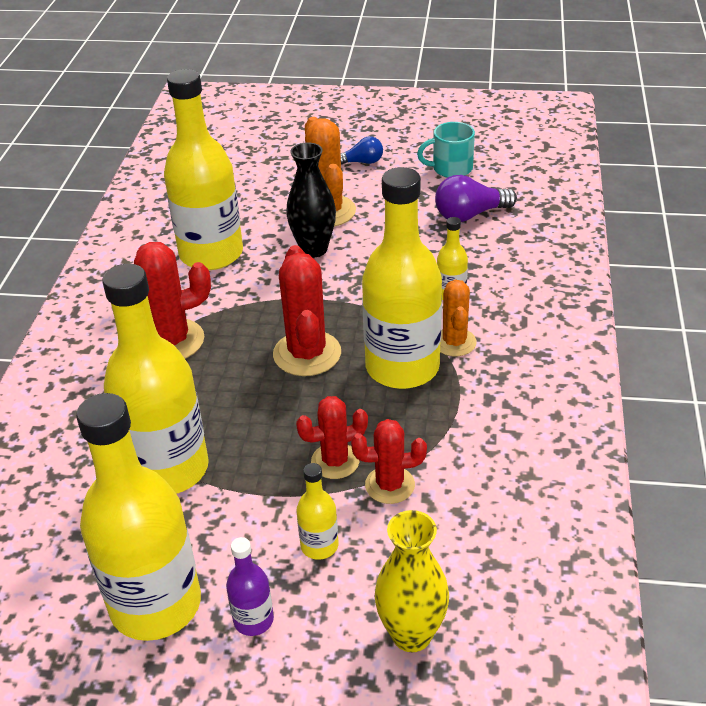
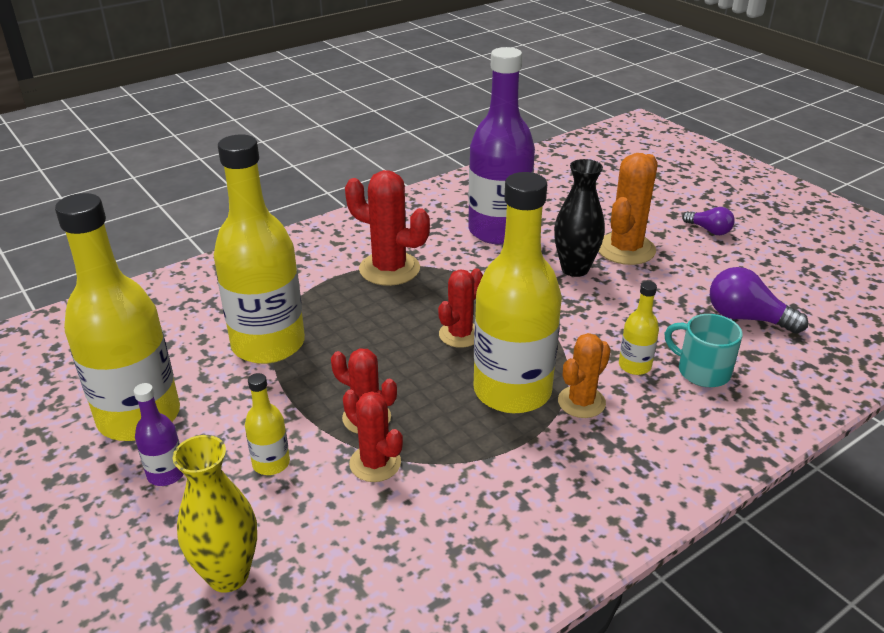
camera: 45 degrees right, 5 degrees down
(211, 254) = (498, 231): yellow bottle -> purple bottle
(307, 354) = (460, 334): red cactus -> red cactus, size x0.64
(362, 162) = (709, 230): blue light bulb -> purple light bulb
(451, 168) = (784, 274): turquoise mug -> turquoise mug (702, 371)

